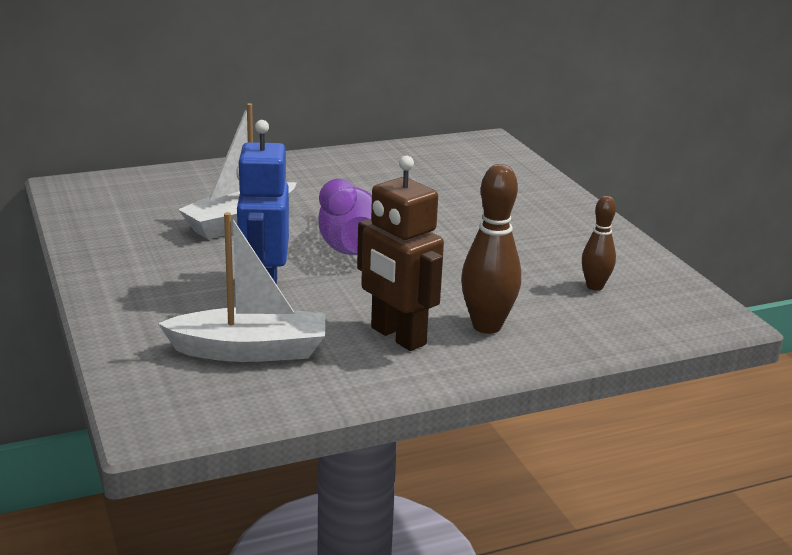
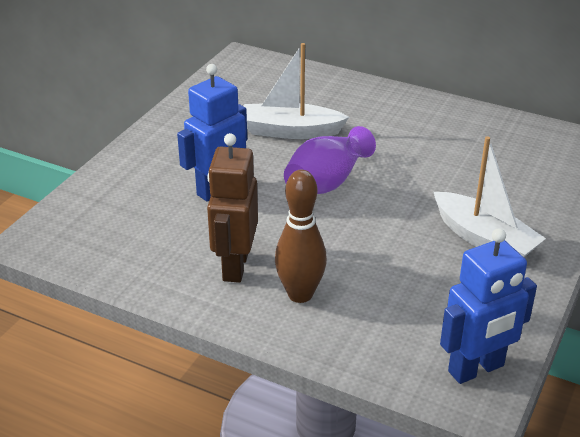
camera: 50 degrees right, 10 degrees up
(250, 351) = (144, 224): white boat -> white boat (484, 239)
(595, 286) = (433, 313): brown bowling pin -> none
(683, 303) = (476, 369): none -> blue robot

